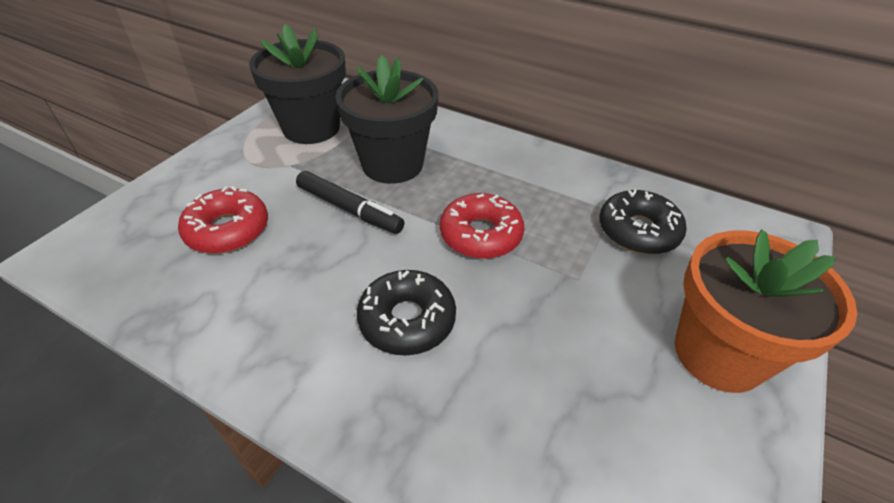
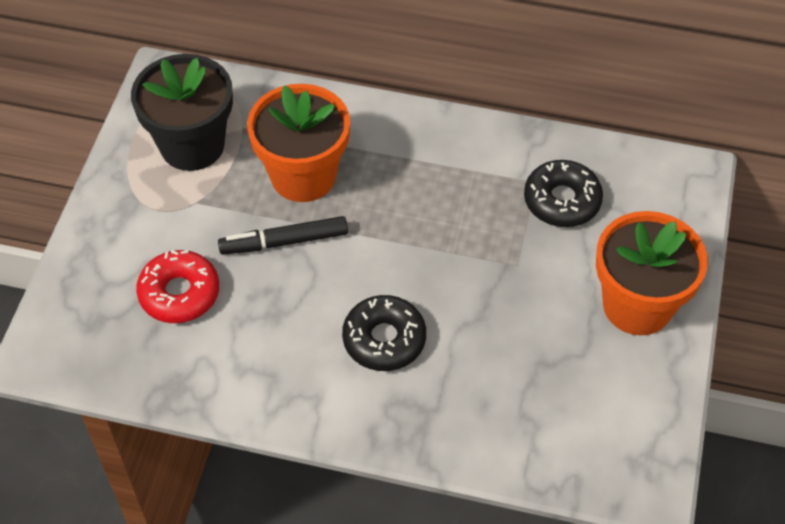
camera: 15 degrees left, 10 degrees up
(349, 209) = (284, 242): black marker -> black marker turned 150 degrees clockwise
(392, 164) = (303, 176): black flower pot -> orange flower pot
(481, 235) = (419, 240): red donut -> none

